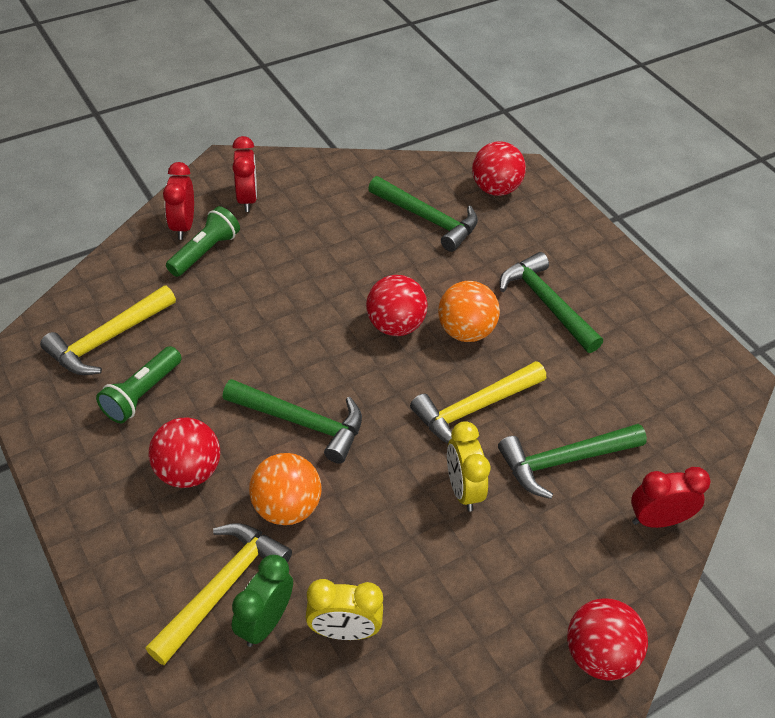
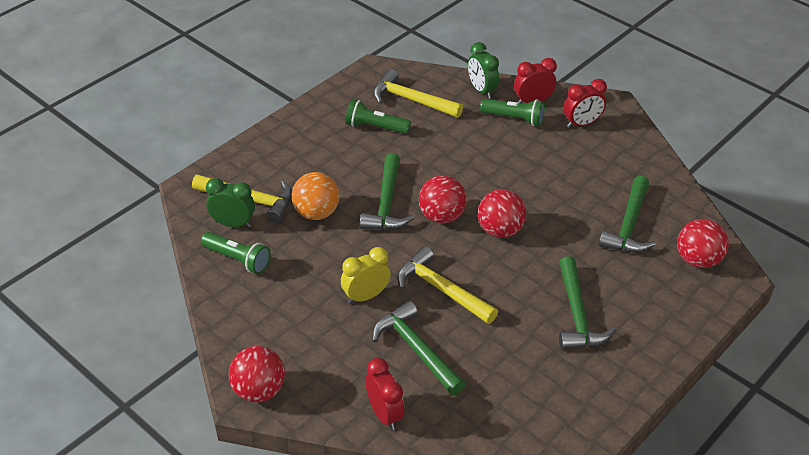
camera: 75 degrees right, 5 degrees down
(132, 264) = (481, 90): none -> green clock
(188, 472) = (325, 163): red ball -> red ball (441, 216)
(344, 631) = (238, 259): yellow clock -> green flashlight
(465, 331) = (516, 271): orange ball -> none
(546, 303) = (577, 315): green hammer -> green hammer turned 135 degrees clockwise

